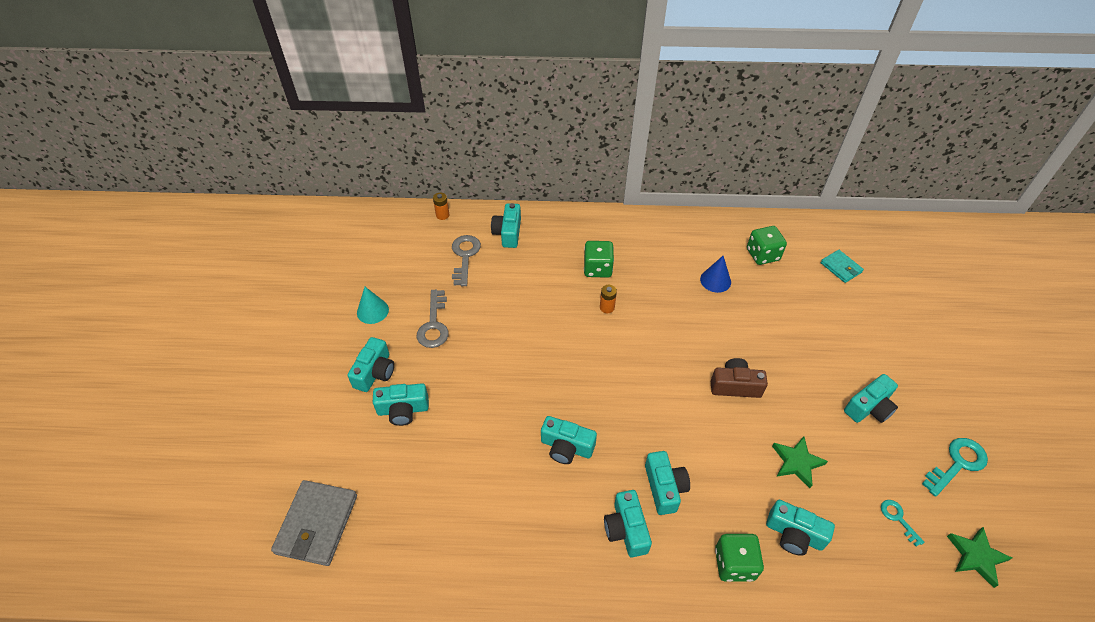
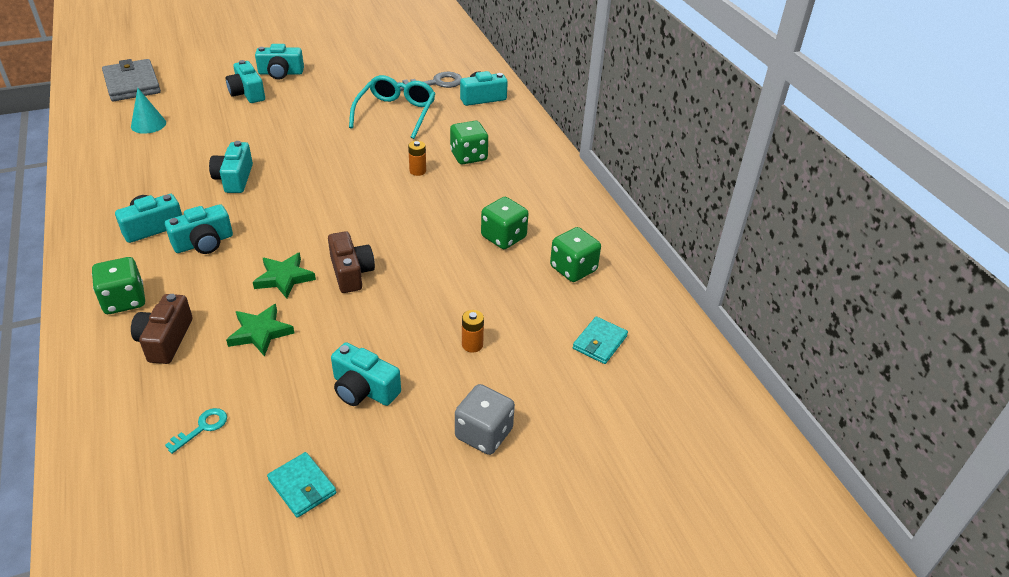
camera: 65 degrees right, 10 degrees down
(317, 524) = (132, 84): grey wallet -> grey wallet turned 75 degrees clockwise
(372, 311) = (345, 57): turquoise cone -> turquoise cone (148, 124)
(434, 324) = (345, 86): grey key -> none
(442, 215) = (480, 62): orange battery -> orange battery (472, 345)
(504, 298) = (396, 113): none -> turquoise glasses
(715, 280) = (503, 237): blue cone -> green dice
(794, 534) = (165, 340): turquoise camera -> brown camera
(917, 352) = (484, 434): none -> grey dice
(957, 463) = (302, 487): turquoise key -> turquoise wallet
(976, 557) = (160, 510): green star -> green star (284, 278)

